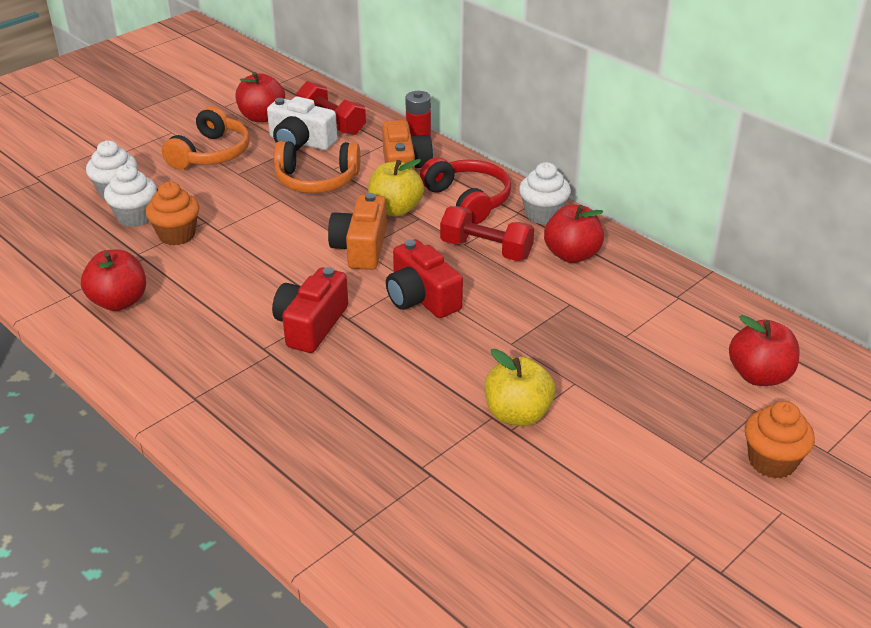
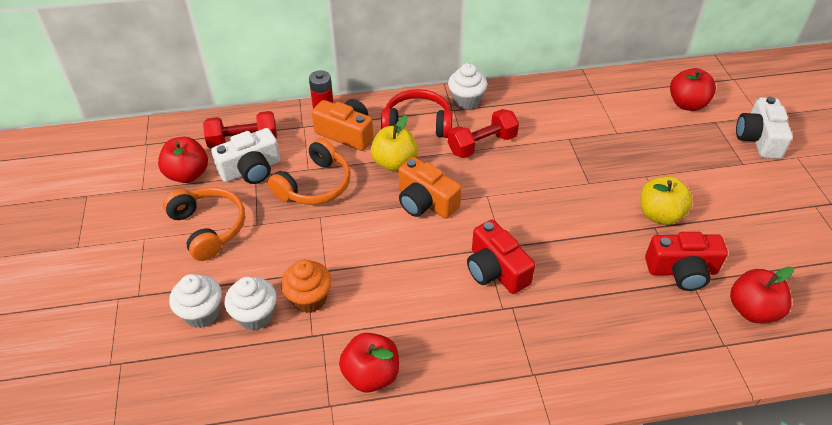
camera: 55 degrees left, 10 degrees up
(421, 298) = (509, 199): red camera -> red camera (681, 271)
(572, 255) = (520, 111): red apple -> red apple (752, 310)
(772, 462) = (758, 139): orange cupcake -> white camera

